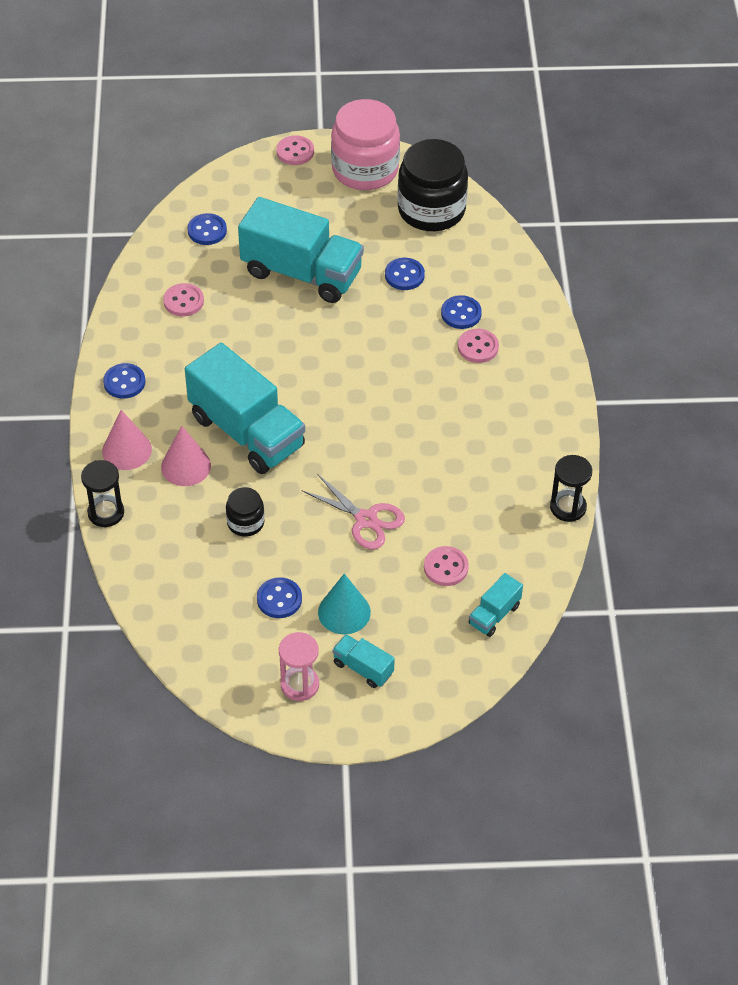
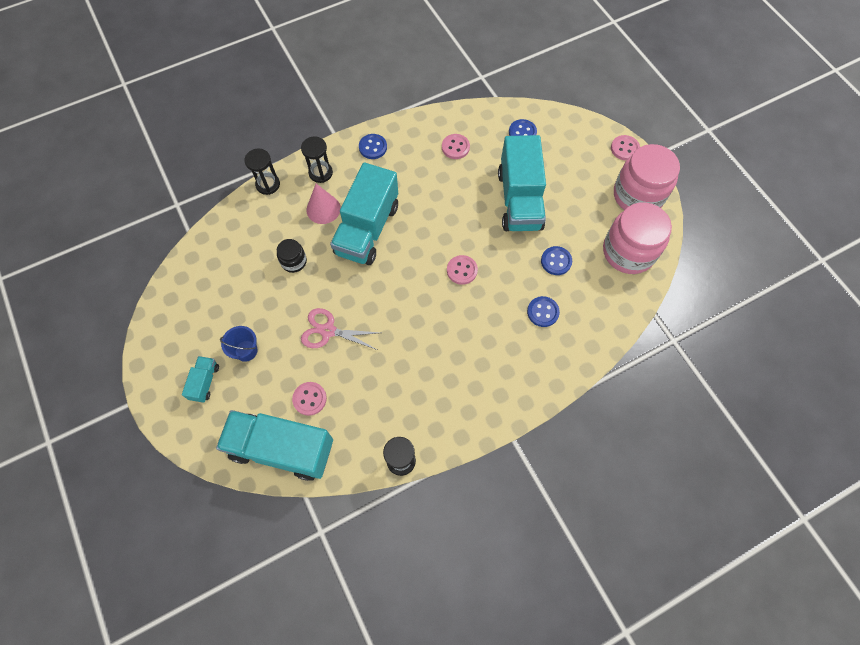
camera: 65 degrees right, 15 degrees up
(127, 450) = (320, 173): pink cone -> black hourglass
(279, 599) = (241, 308): blue button -> none
(299, 684) = (178, 349): pink hourglass -> none
(344, 612) = (246, 351): turquoise cone -> blue bucket
(366, 520) = (328, 331): pink scissors -> pink scissors turned 90 degrees clockwise
(431, 210) = (628, 252): black jar -> pink jar
(478, 347) = (518, 336): pink button -> pink button (462, 270)
(494, 615) = (282, 449): turquoise truck -> turquoise truck, size x2.26

